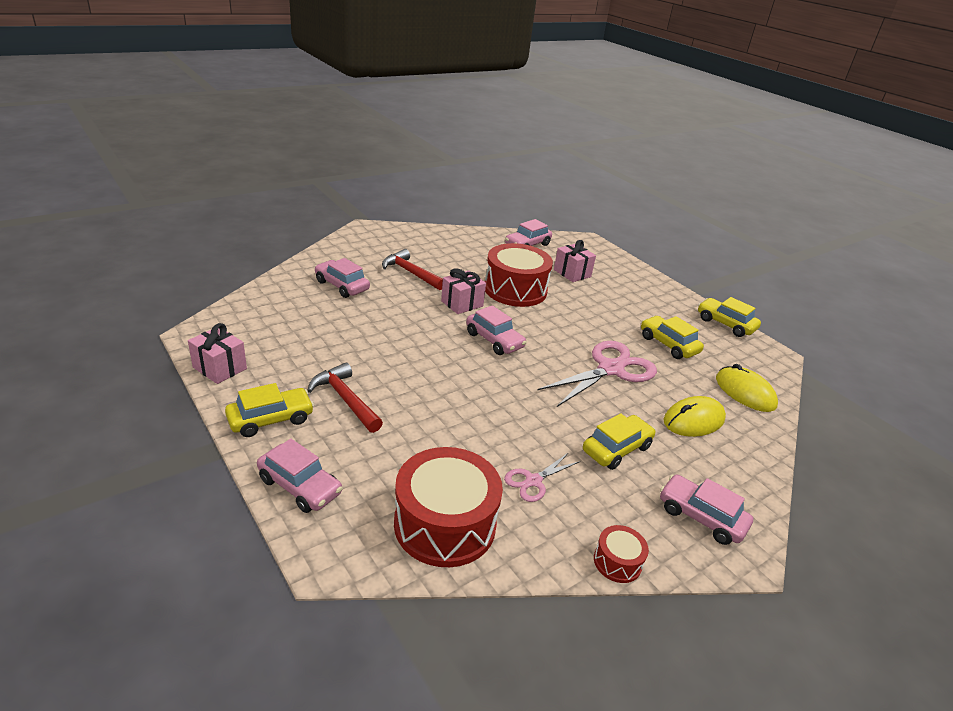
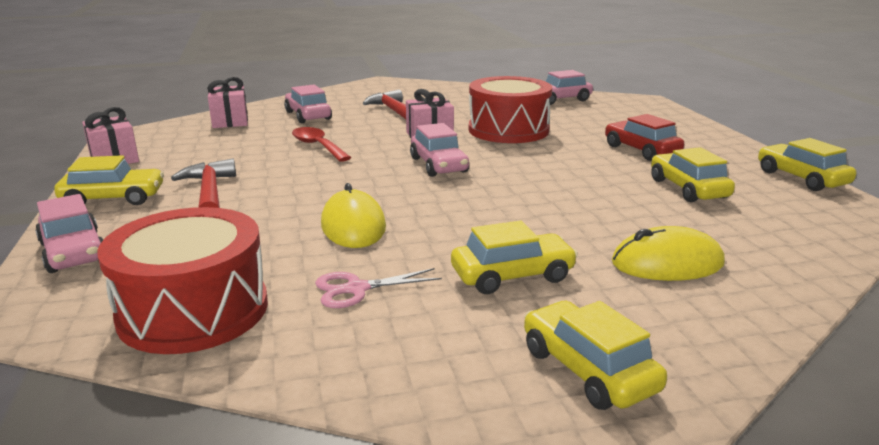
camera: 25 degrees right, 10 degrees down
(384, 328) = (317, 146): none -> red spoon
(572, 273) = (598, 122): pink gift -> pink gift (230, 121)
(610, 369) = (575, 202): pink scissors -> none
(617, 562) = (394, 395): red drum -> none
(618, 305) = (641, 150): none -> red car
(701, 517) = (588, 369): pink car -> yellow car
(745, 392) = (784, 245): yellow mouse -> yellow mouse (353, 226)

